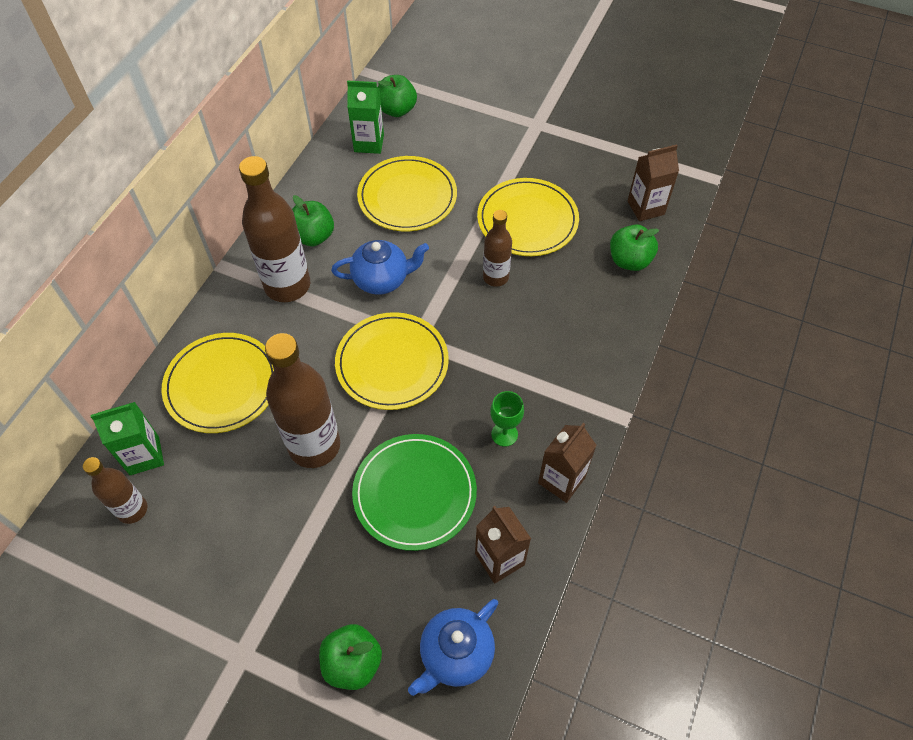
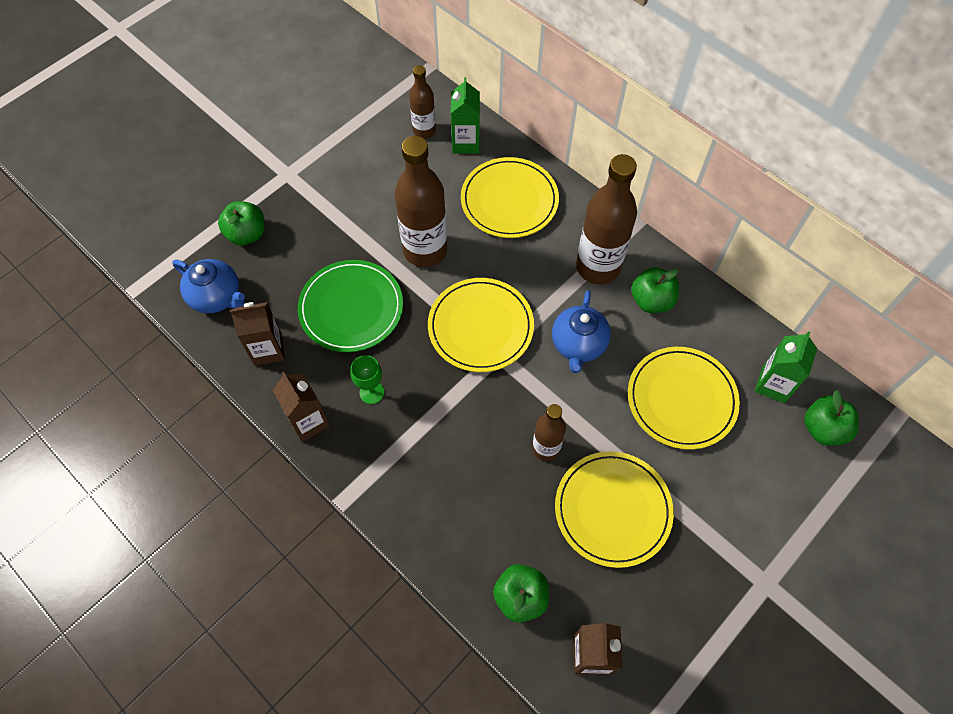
camera: 110 degrees right, 5 degrees up
(455, 654) = (217, 297): blue teapot -> blue teapot turned 150 degrees clockwise

